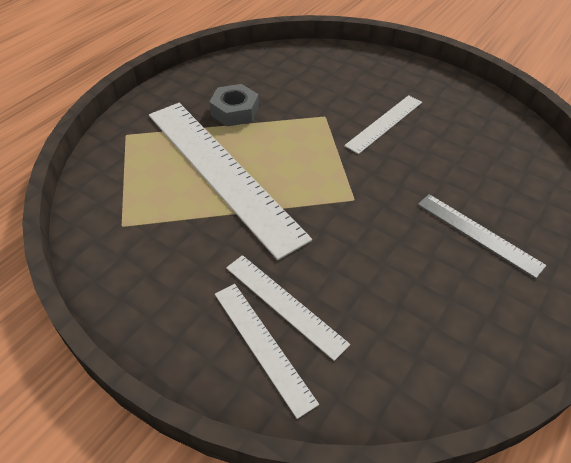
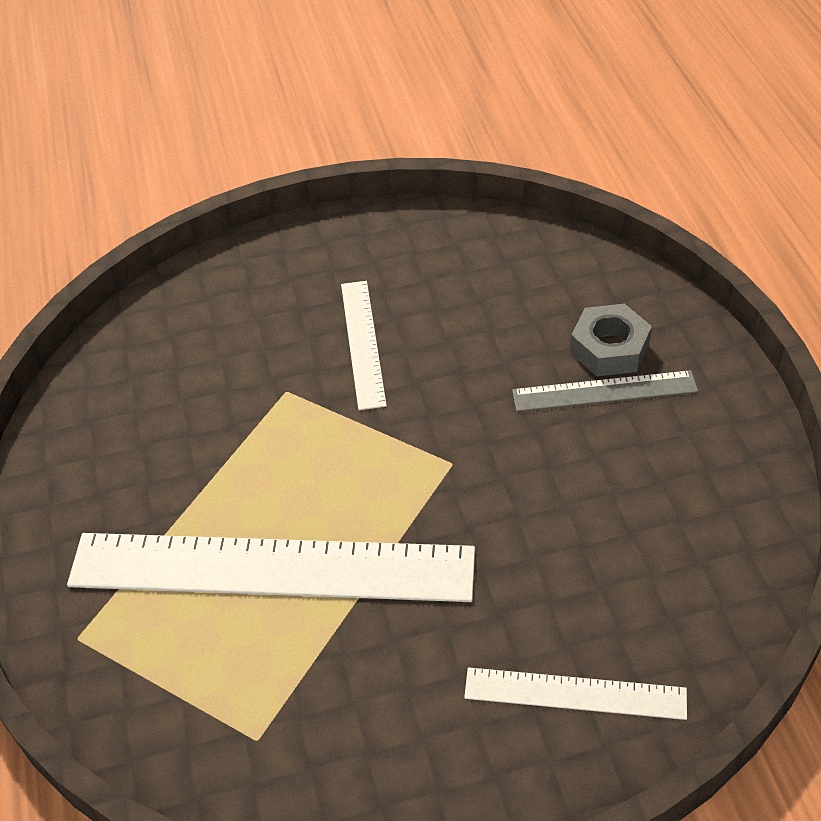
camera: 45 degrees left, 0 degrees up
(234, 111) = (170, 480): grey nut -> grey nut (609, 348)
(285, 304) = (539, 636): white ruler -> none

